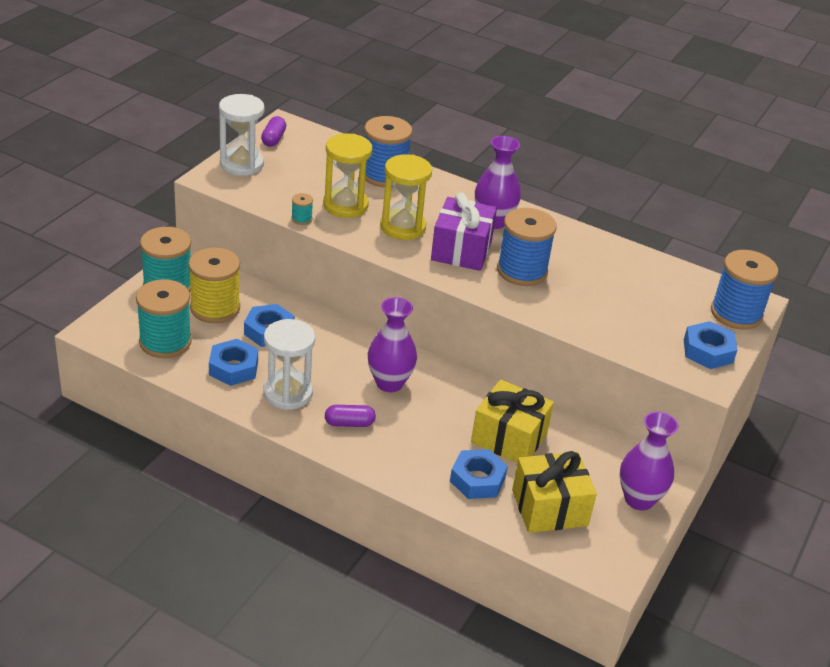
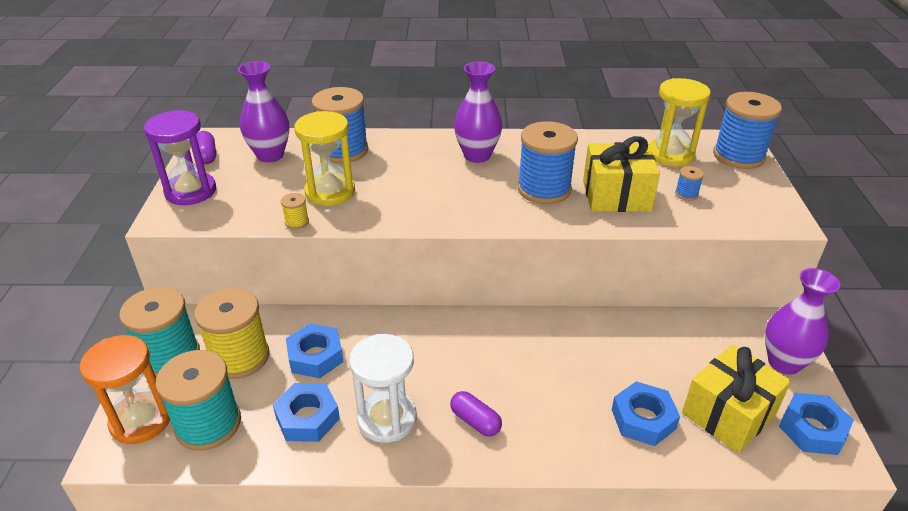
camera: 25 degrees left, 0 degrees up
(124, 320) = (141, 420): none -> orange hourglass
(241, 164) = (190, 191): white hourglass -> purple hourglass
(301, 219) = (297, 222): turquoise spool -> yellow spool
(349, 423) = (475, 421): purple capsule -> purple capsule turned 75 degrees clockwise
(389, 383) = (477, 355): purple vase -> purple vase (270, 155)
(403, 227) = (402, 191): yellow hourglass -> yellow hourglass (670, 154)
(461, 250) = (475, 192): purple gift -> none
(509, 438) = (628, 358): yellow gift -> yellow gift (616, 196)
(644, 324) = (686, 194): none -> blue spool
(708, 351) = (757, 196): blue nut -> blue nut (812, 429)

